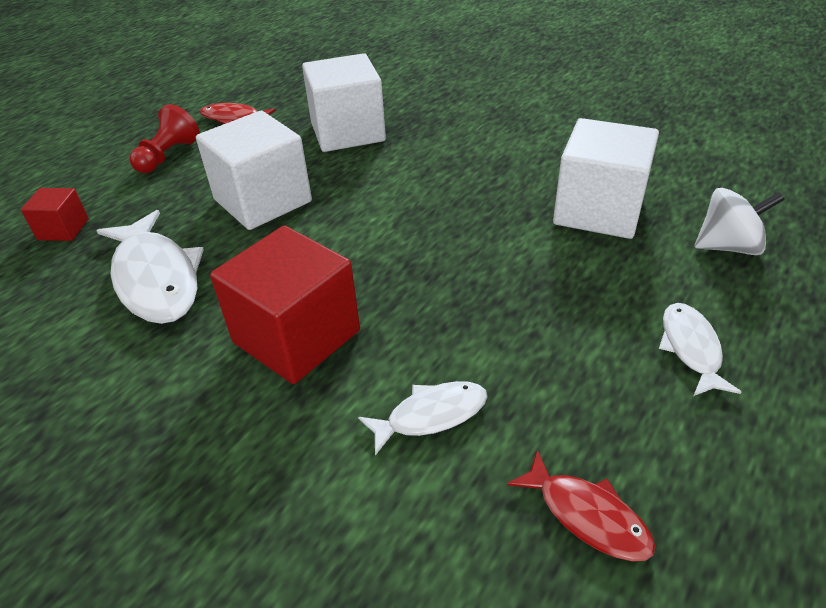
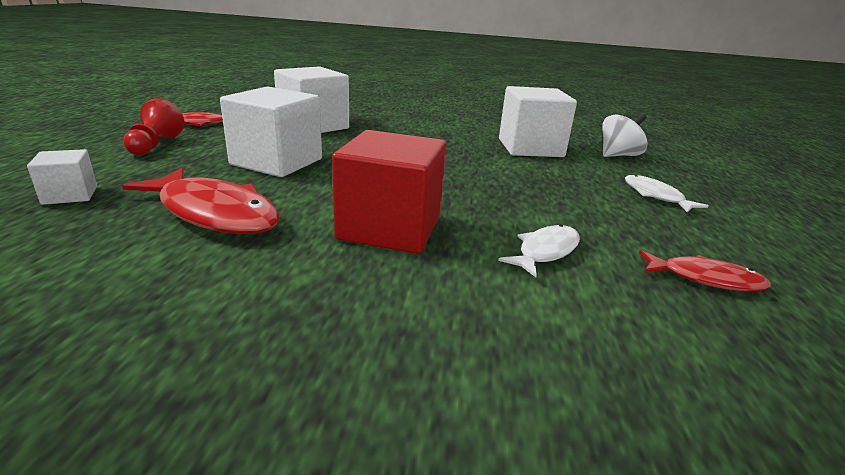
camera: 30 degrees left, 15 degrees down
(63, 229) = (70, 195): red cube -> white cube
(156, 278) = (214, 213): white fish -> red fish

